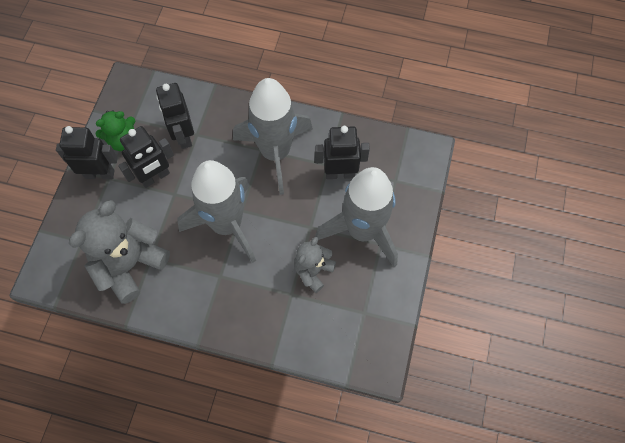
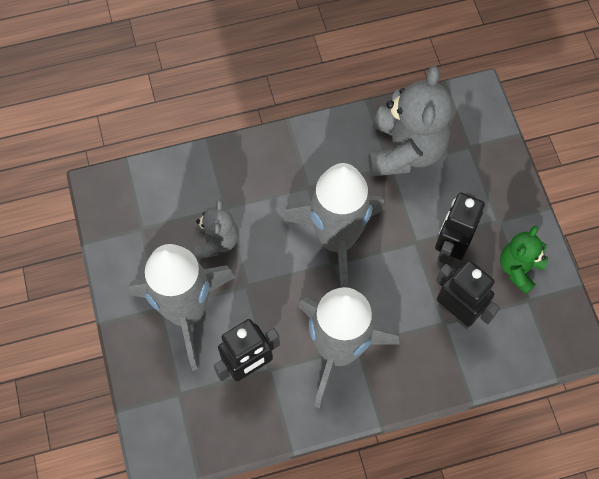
camera: 150 degrees right, 0 degrees up
(100, 174) = (511, 219): black robot -> none

